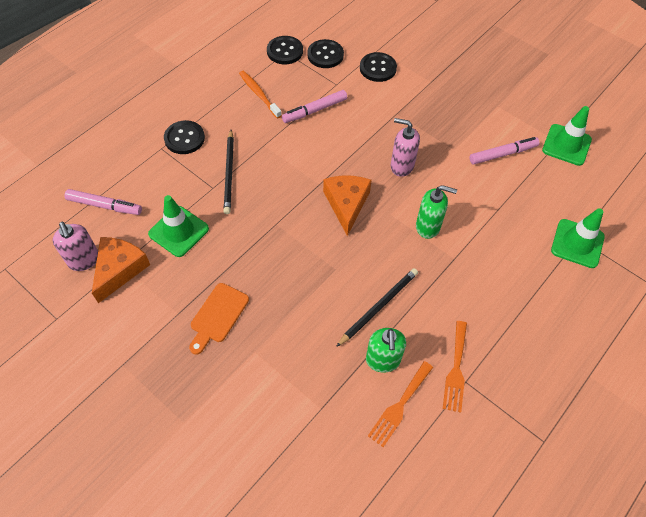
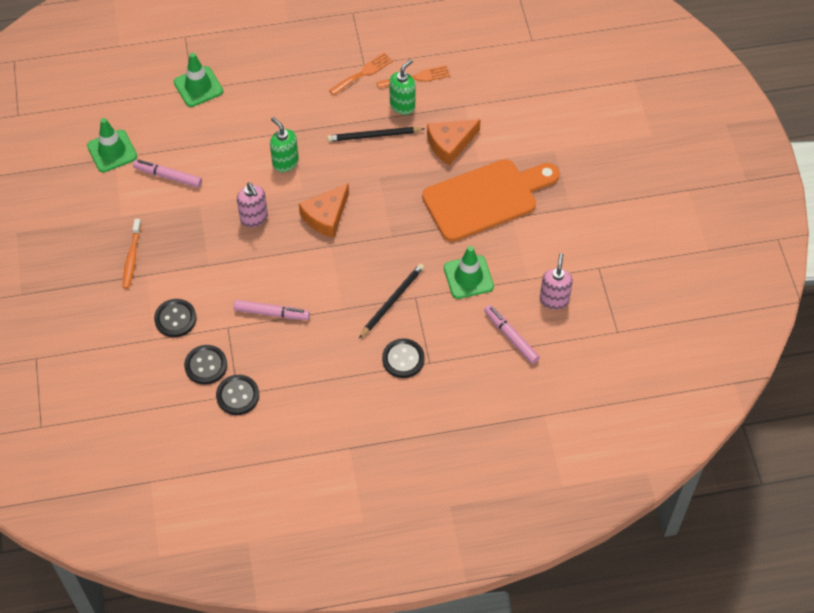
camera: 140 degrees left, 0 degrees up
(119, 270) = (532, 275): orange cheese -> orange cheese (450, 144)
(218, 316) = (485, 198): orange cutting board -> orange cutting board, size x2.10
(259, 94) = (303, 362): orange toothbrush -> orange toothbrush (132, 257)

